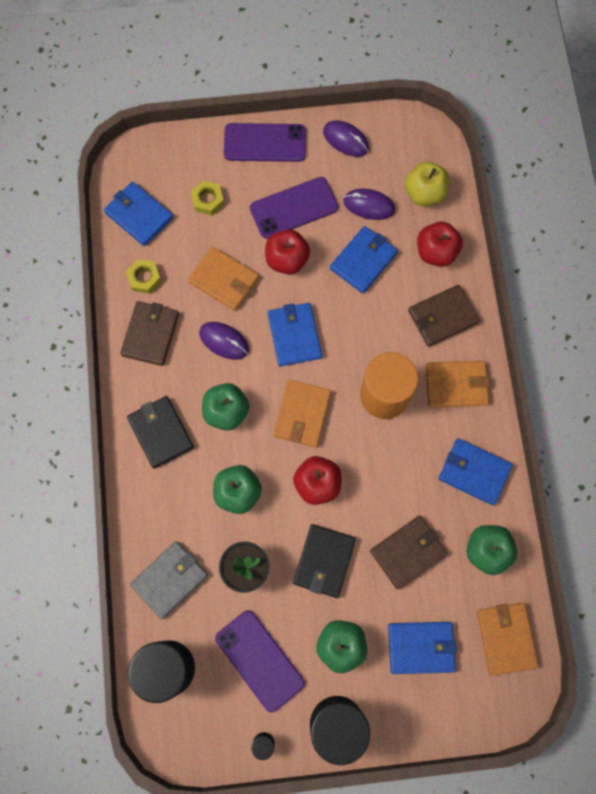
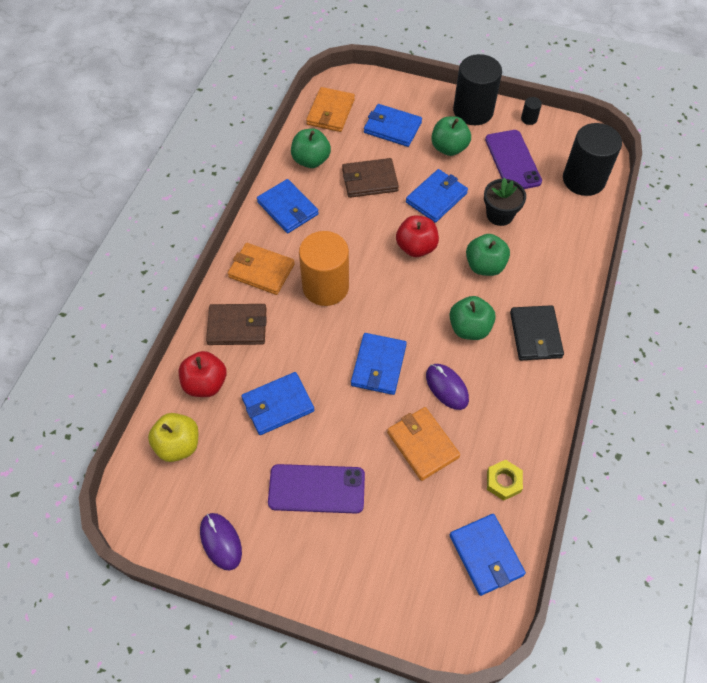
camera: 155 degrees left, 15 degrees down
(150, 334) = (516, 423): brown wallet -> none
(170, 579) = (564, 230): grey wallet -> none
(208, 200) = (403, 539): yellow nut -> none
(265, 143) = (310, 580): purple phone -> none
(287, 260) = (350, 438): red apple -> none
(302, 414) = (403, 300): orange wallet -> none
(324, 561) = (436, 197): black wallet -> blue wallet
(369, 205) = (240, 457): purple mouse -> none

